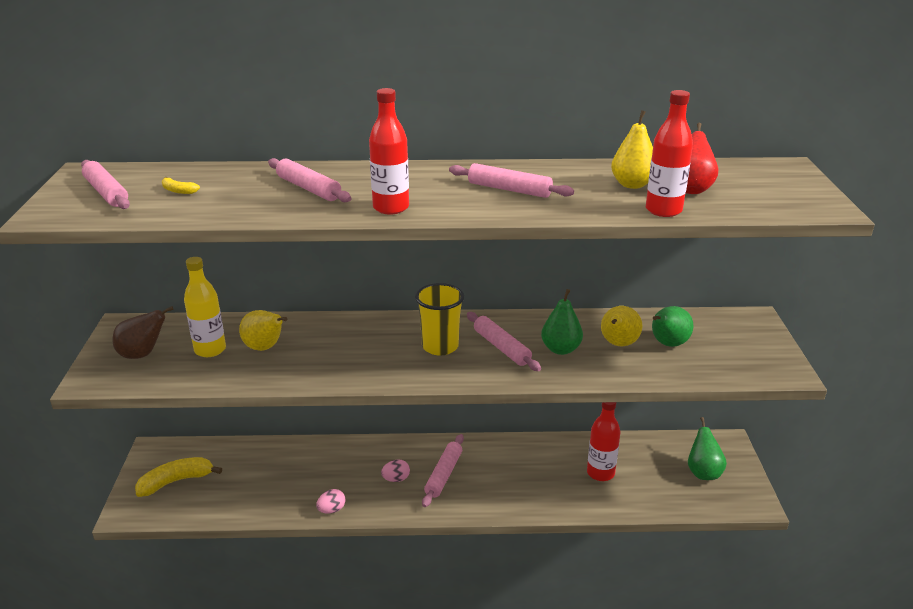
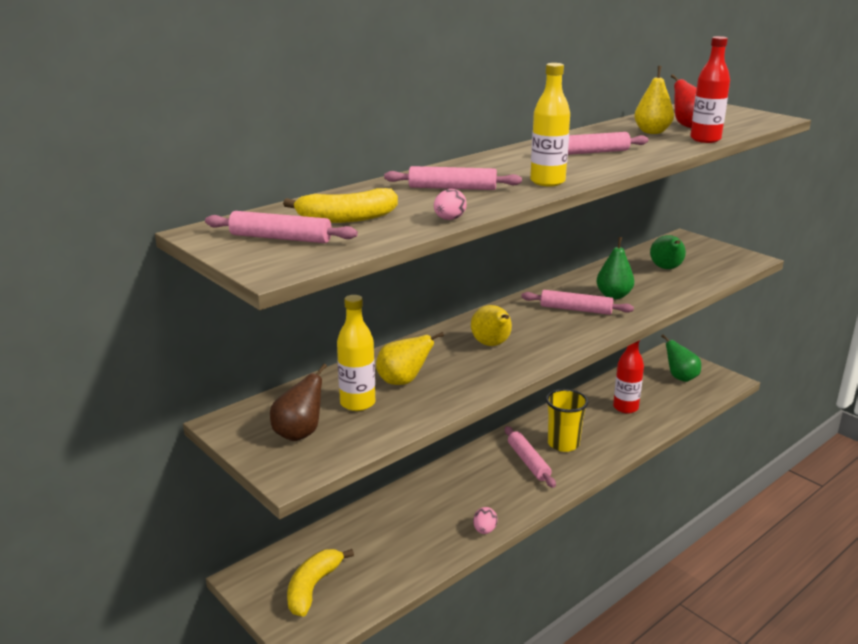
camera: 40 degrees left, 5 degrees down
(178, 191) = (347, 218): yellow banana -> yellow banana, size x2.14
(391, 208) = (547, 182): red bottle -> yellow bottle
(396, 479) = (499, 483): pink egg -> pink egg (449, 219)
(440, 346) = (534, 325): yellow cup -> yellow cup (563, 444)
(618, 344) = (640, 279): yellow pear -> yellow pear (492, 345)

